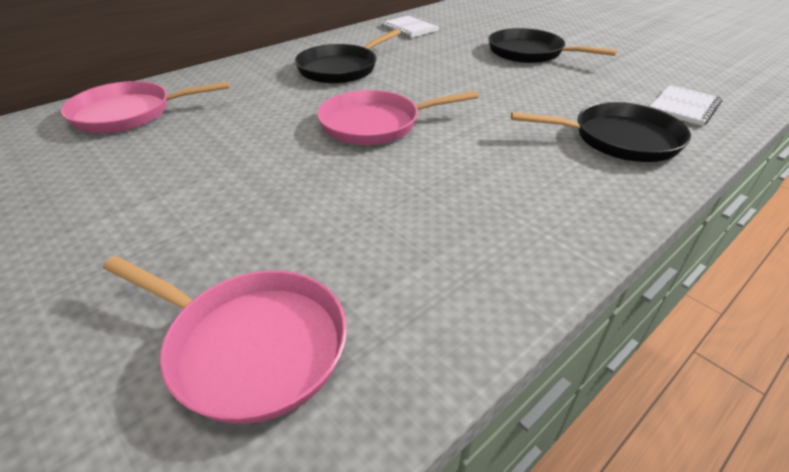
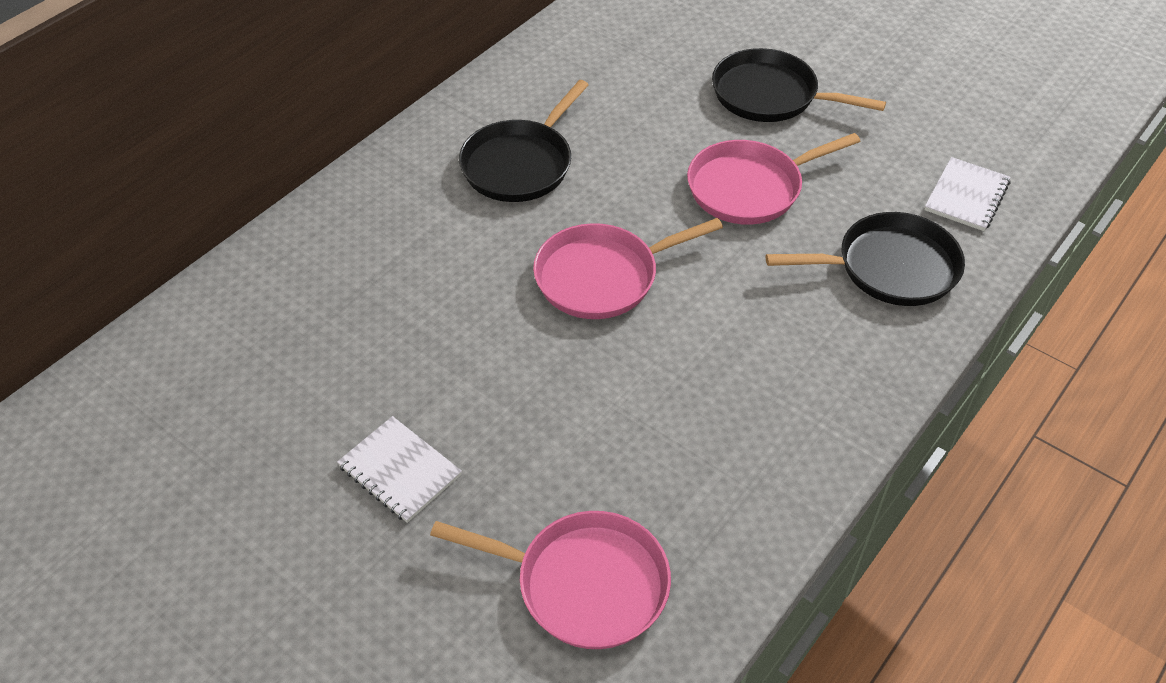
camera: 10 degrees left, 10 degrees up
(128, 114) = (281, 297): pink pan -> pink pan (749, 188)
(409, 28) = (587, 47): white notebook -> white notebook (399, 471)

